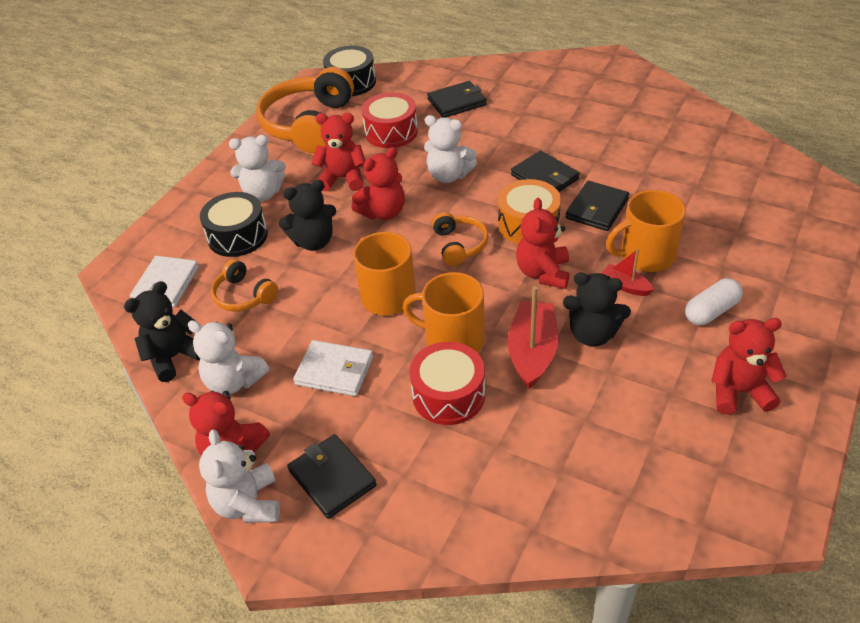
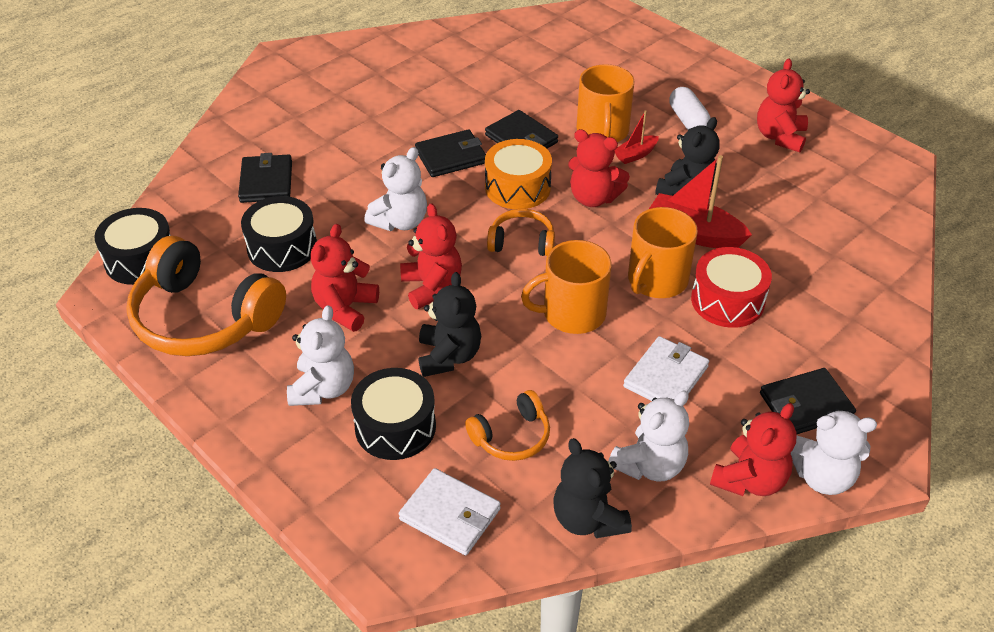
camera: 75 degrees left, 0 degrees up
(391, 132) = (282, 247): red drum -> black drum

